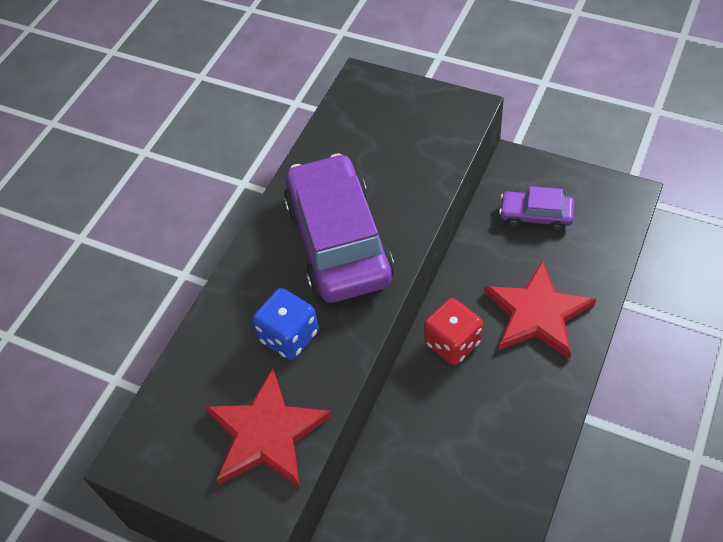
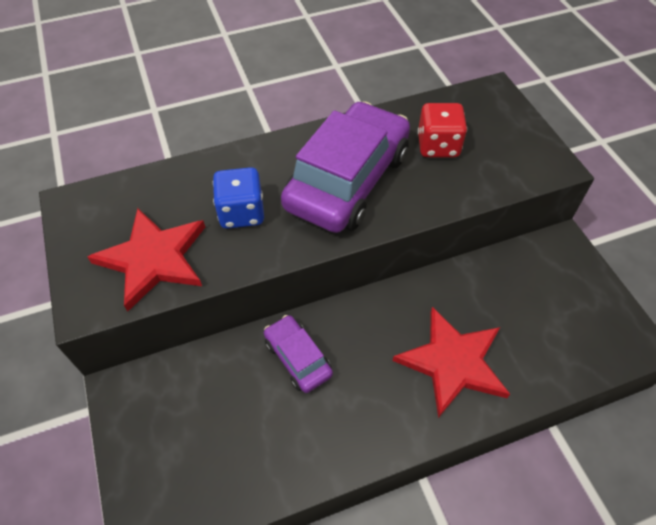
camera: 40 degrees right, 0 degrees up
(452, 343) = (366, 325): red dice -> red dice (438, 146)
(535, 215) = (536, 293): purple car -> purple car (298, 358)

